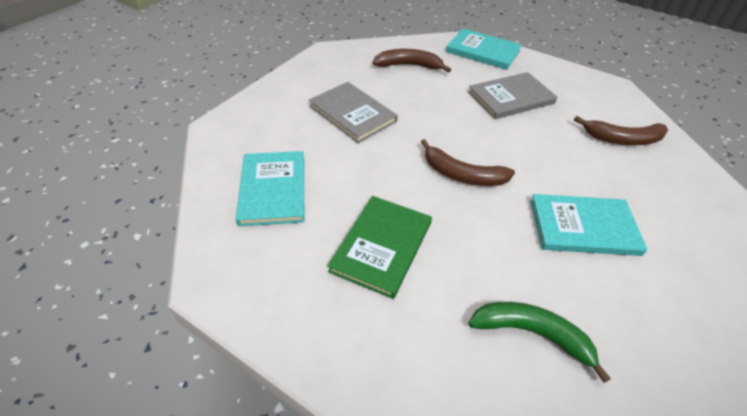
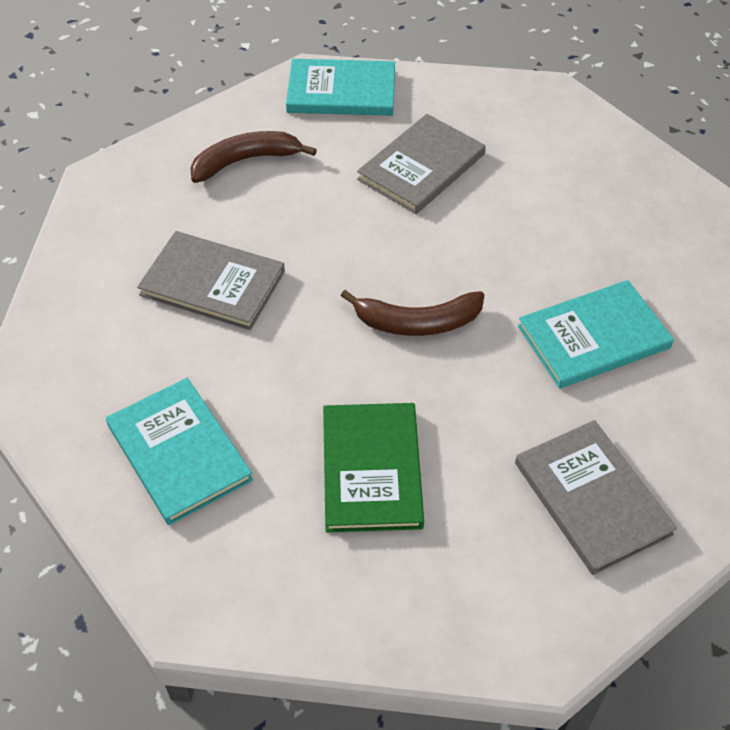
camera: 25 degrees left, 5 degrees up
(532, 334) = (592, 498): green banana -> grey book
(622, 139) = (592, 183): brown banana -> none

